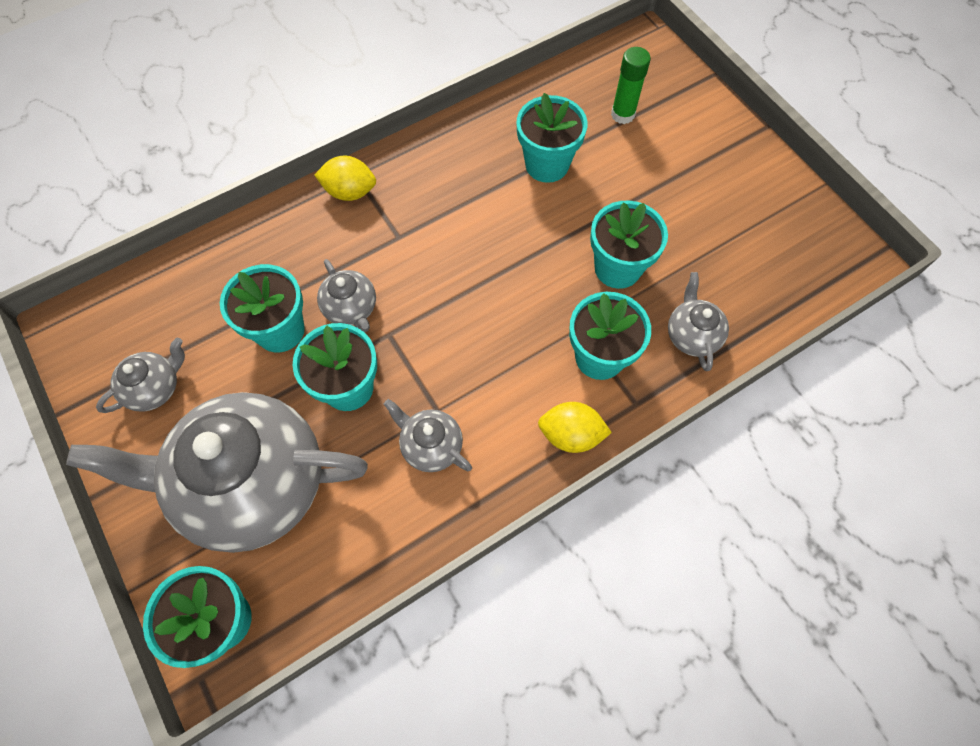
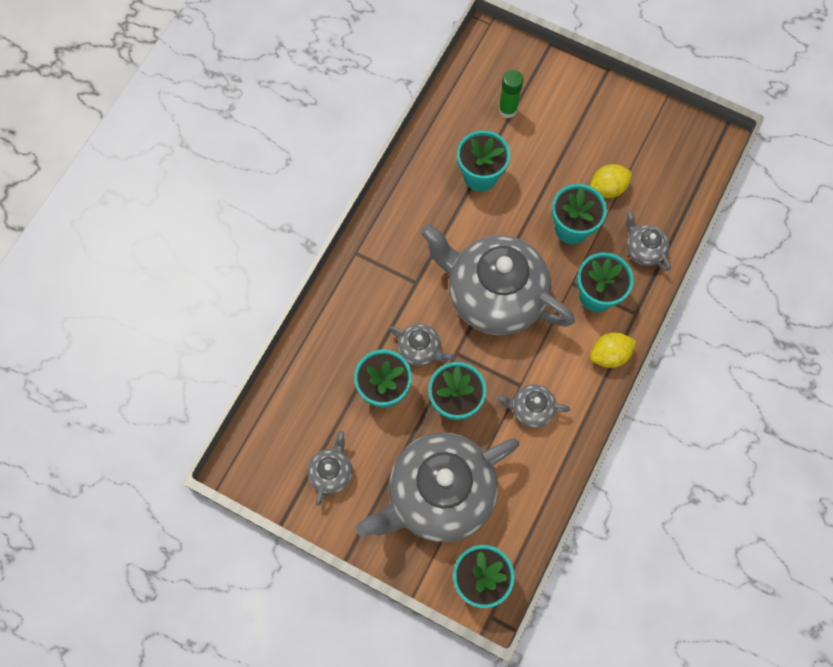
camera: 30 degrees left, 5 degrees up
(350, 192) = (360, 267): yellow lemon -> yellow lemon (607, 188)
(475, 294) = (494, 296): none -> grey teapot

